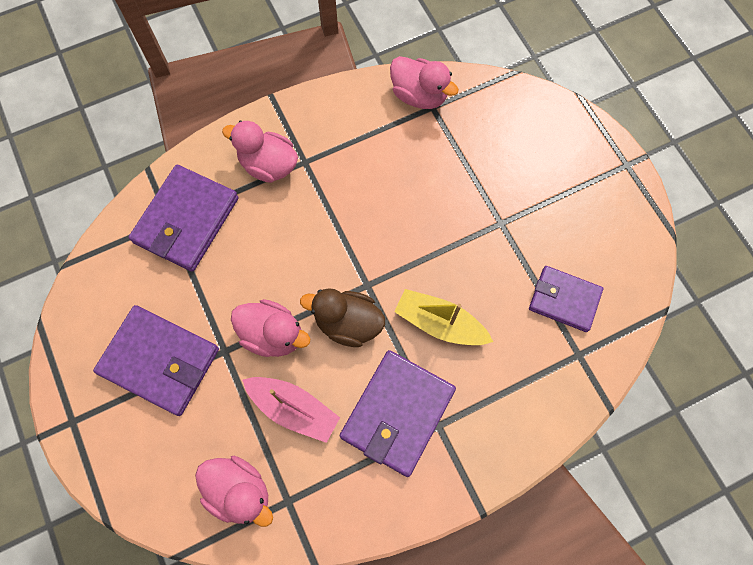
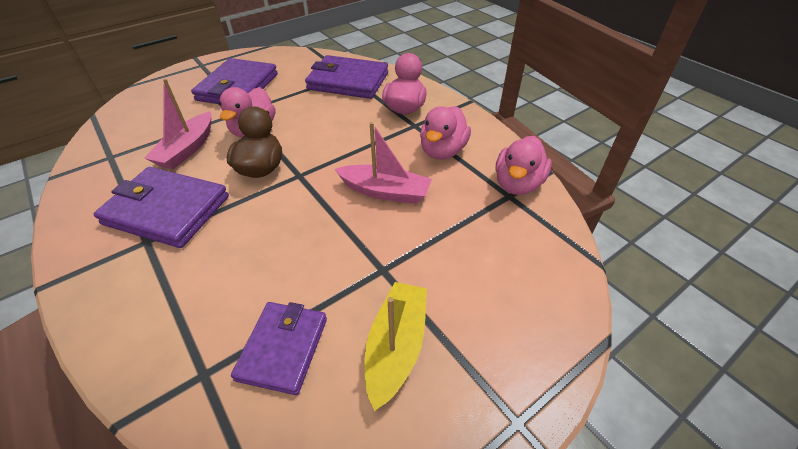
camera: 80 degrees right, 25 degrees down
(239, 491) = (128, 133): pink duck -> pink duck (442, 151)
(408, 207) = (385, 192): none -> pink boat
(439, 323) = (257, 229): yellow boat -> yellow boat (396, 347)

